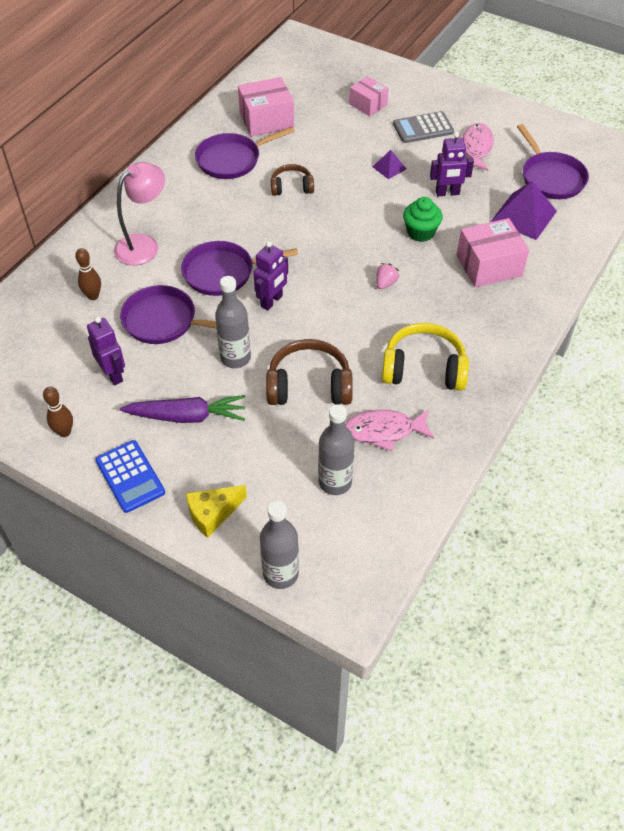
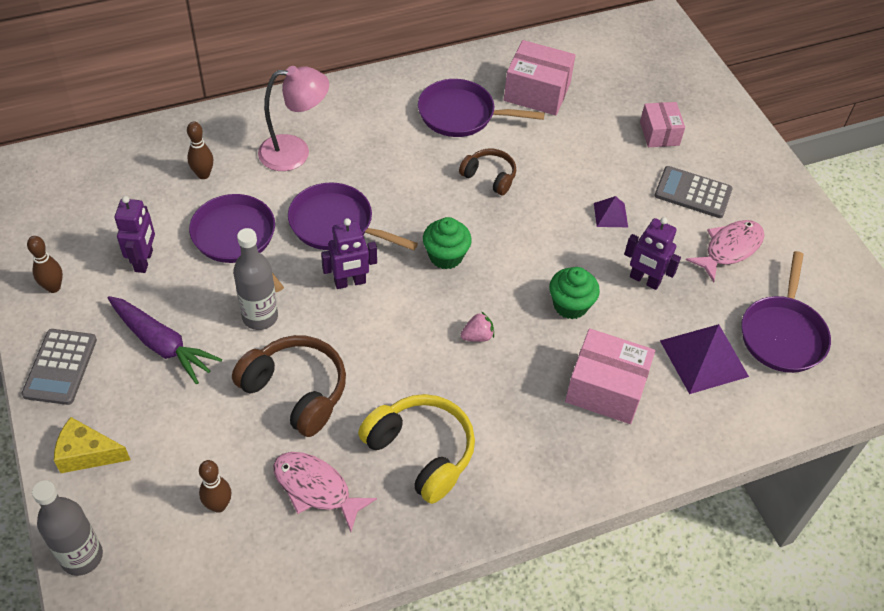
camera: 35 degrees right, 0 degrees up
(130, 476) = (60, 367): blue calculator -> grey calculator
(315, 249) = (445, 256): none -> green cupcake
(335, 482) = (218, 505): grey bottle -> brown bowling pin

